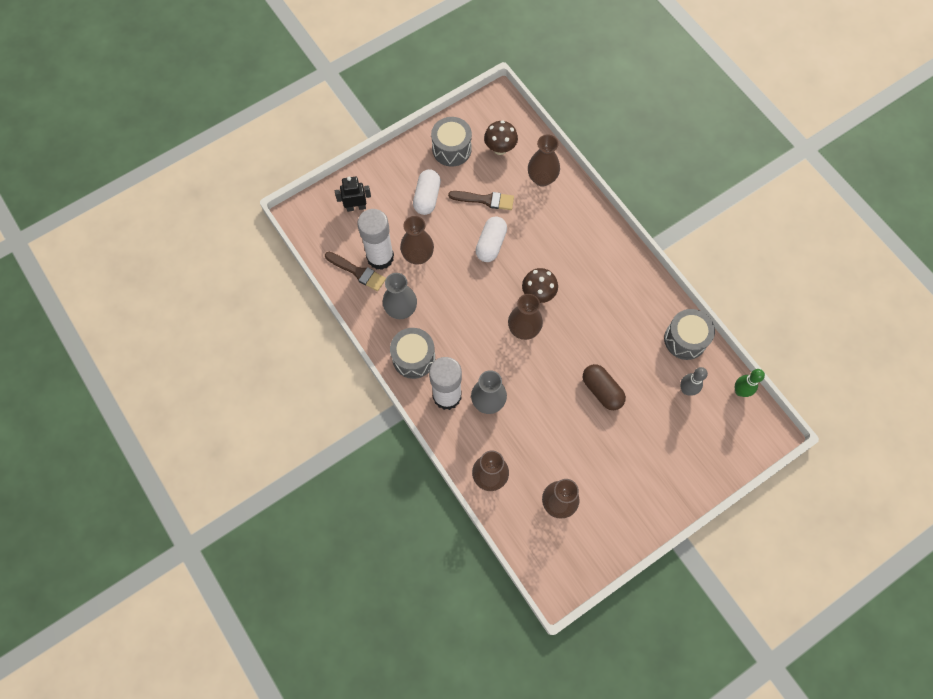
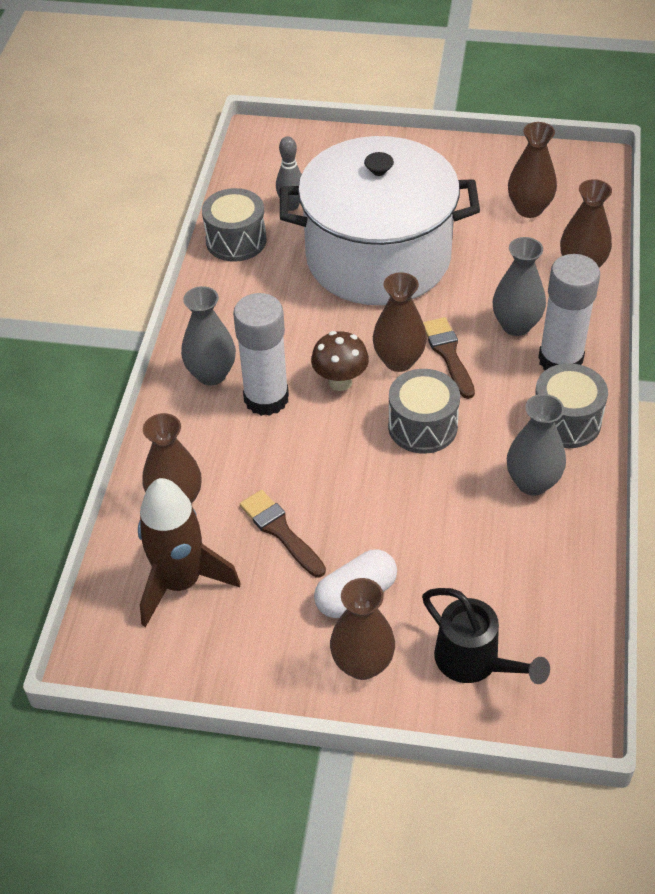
camera: 135 degrees left, 20 degrees down
(356, 207) = (474, 662): black robot -> black watering can
(357, 272) = (552, 569): brown brush -> brown brush (448, 354)
(380, 257) = (502, 565): white glue stick -> white glue stick (266, 398)
(418, 256) = (446, 529): brown vase -> brown vase (362, 664)
(451, 149) = (247, 636): grey drum -> grey drum (422, 426)
(491, 244) = (335, 473): white capsule -> none
(500, 148) = (181, 582): brown mushroom -> brown rocket
(600, 249) = (211, 374): none -> grey vase
(602, 390) = (378, 257): brown capsule -> white pot
(740, 391) = (242, 174): green bowling pin -> none

